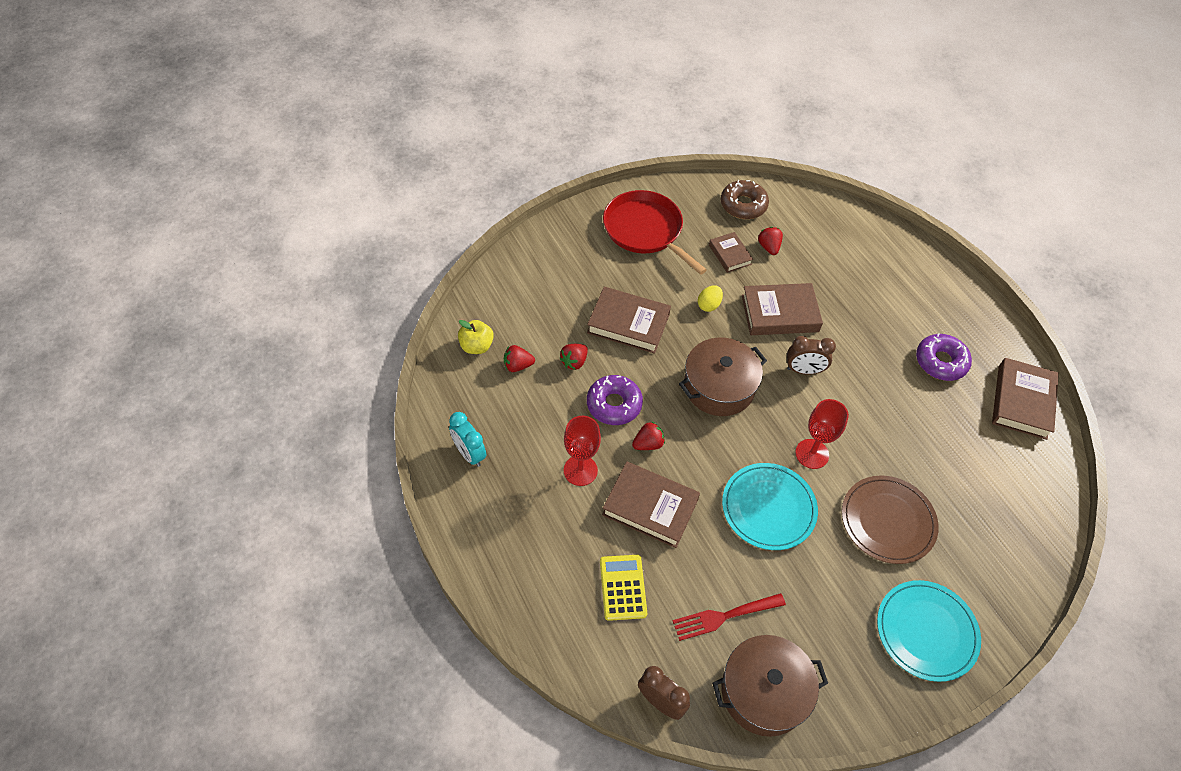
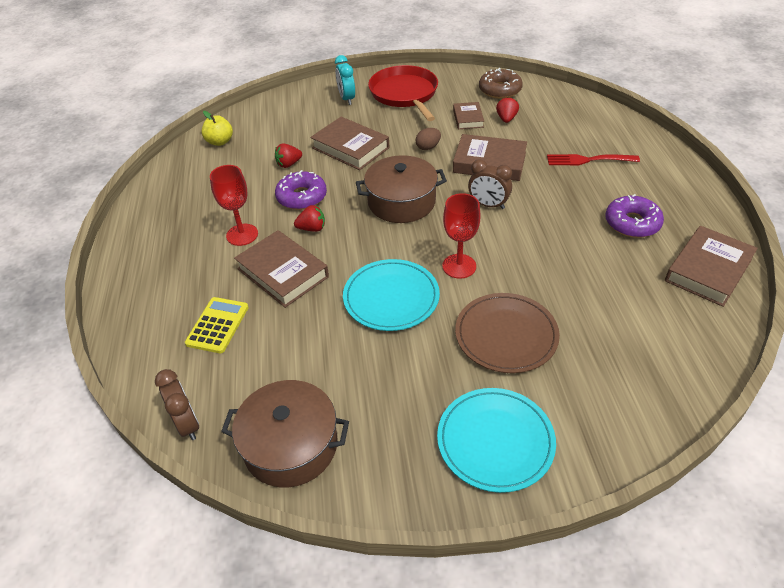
camera: 25 degrees right, 10 degrees down
(469, 454) = (163, 206): turquoise clock -> turquoise clock (347, 99)
(518, 366) = (242, 159): red strawberry -> none
(708, 305) = (428, 147): yellow egg -> brown egg
(724, 616) = (294, 371): red fork -> red fork (588, 160)

